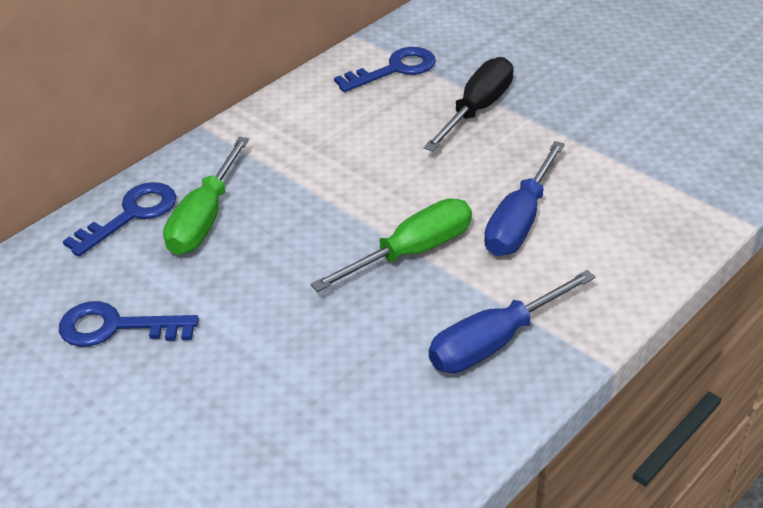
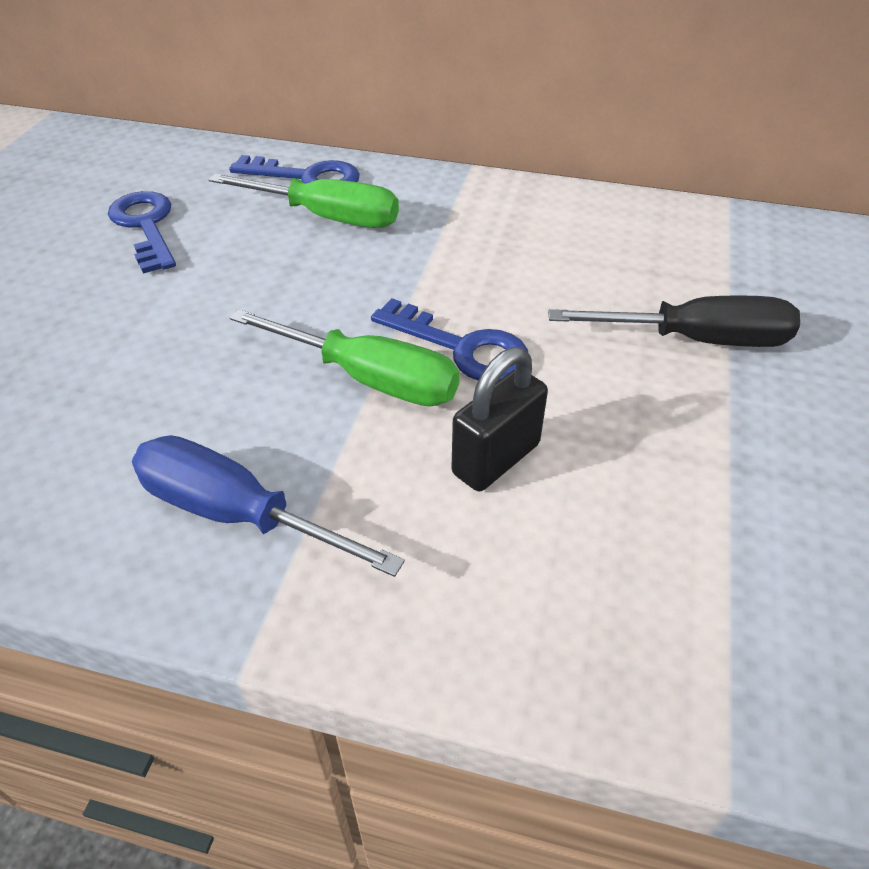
camera: 60 degrees right, 5 degrees up
(204, 219) = (328, 218): green screwdriver -> green screwdriver turned 150 degrees counterclockwise
(394, 69) = (700, 248): blue key -> blue key (462, 348)
(519, 222) = (496, 459): blue screwdriver -> black padlock

